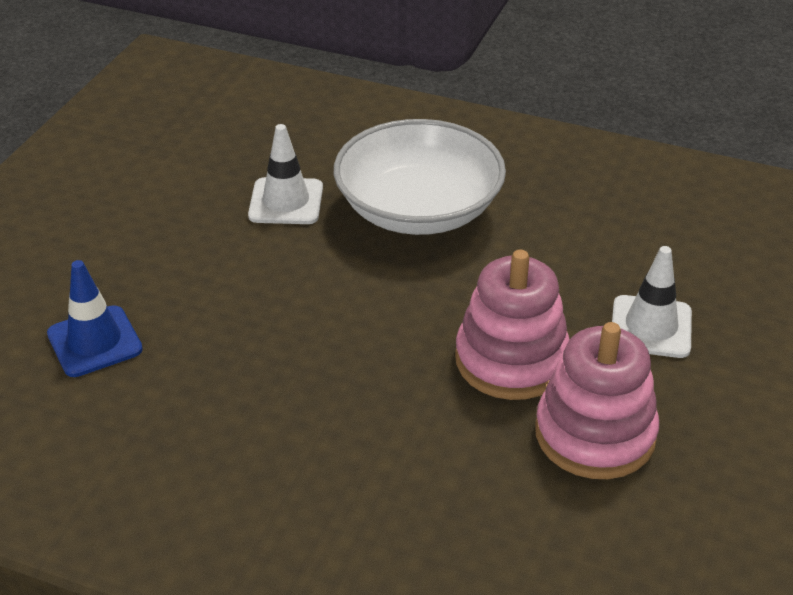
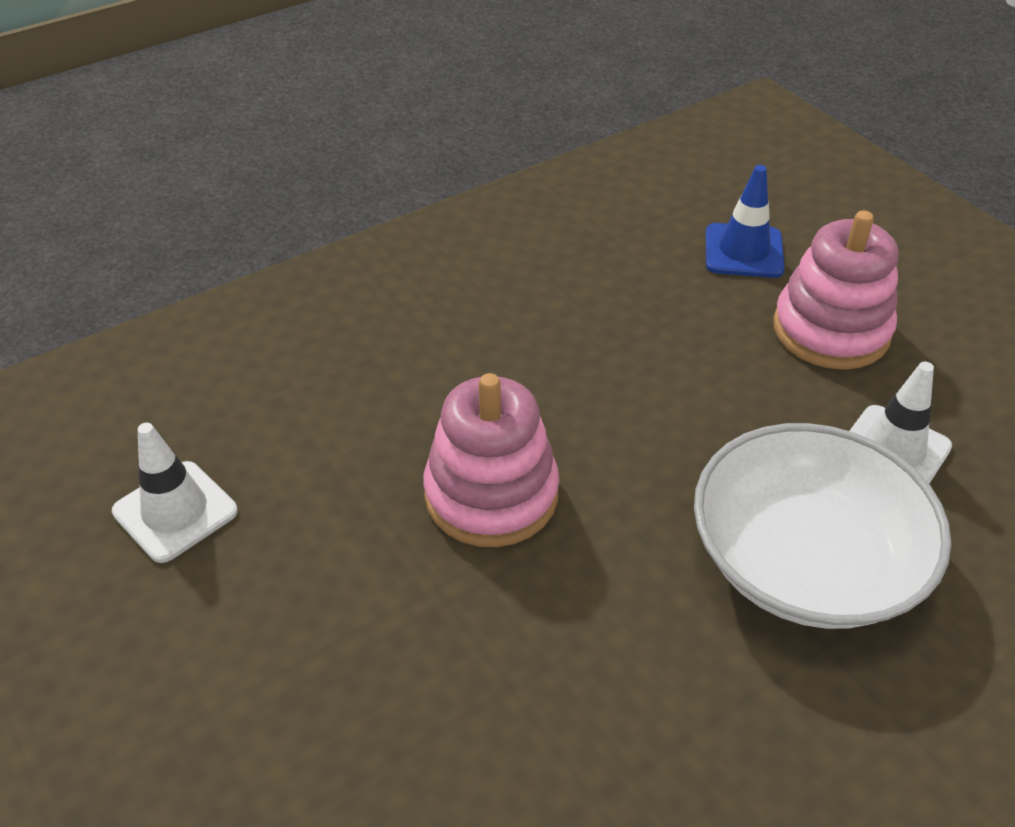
camera: 125 degrees right, 5 degrees up
(595, 434) = (347, 496): pink stacking toy -> pink stacking toy (831, 330)
(651, 327) = (430, 648): white traffic cone -> white traffic cone (175, 511)

